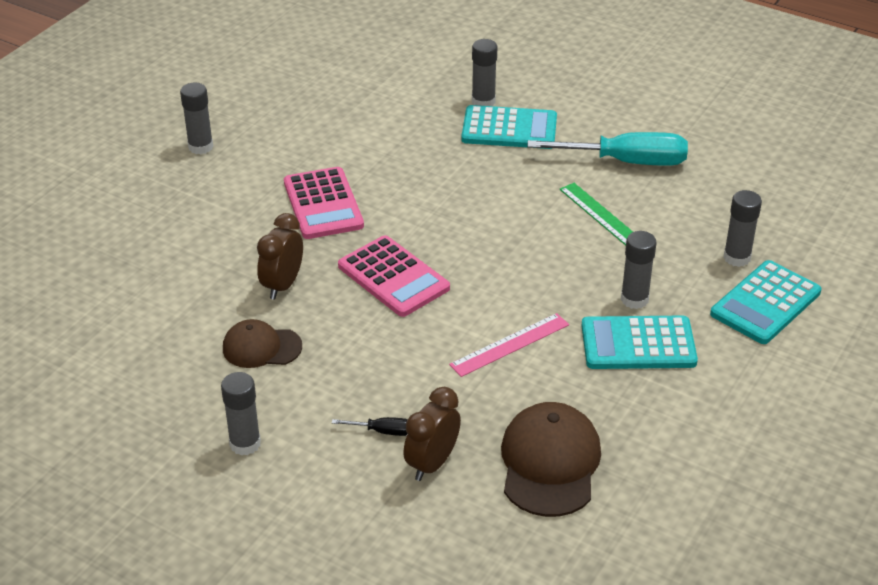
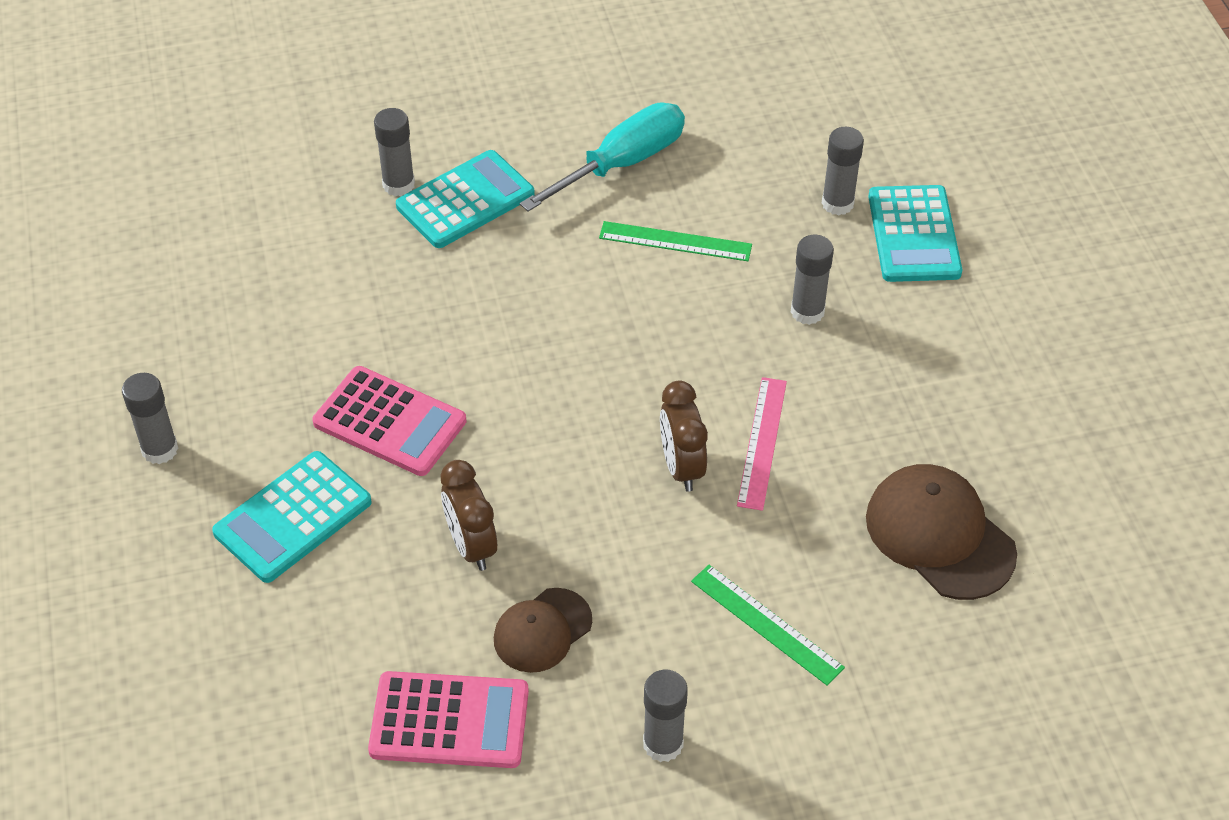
camera: 45 degrees left, 10 degrees up
(382, 431) = (766, 624): black screwdriver -> green ruler
(393, 277) = (567, 453): pink calculator -> pink calculator (449, 721)
(432, 463) = (849, 619): brown clock -> brown clock (681, 467)
(638, 344) = (865, 356): turquoise calculator -> turquoise calculator (293, 517)

